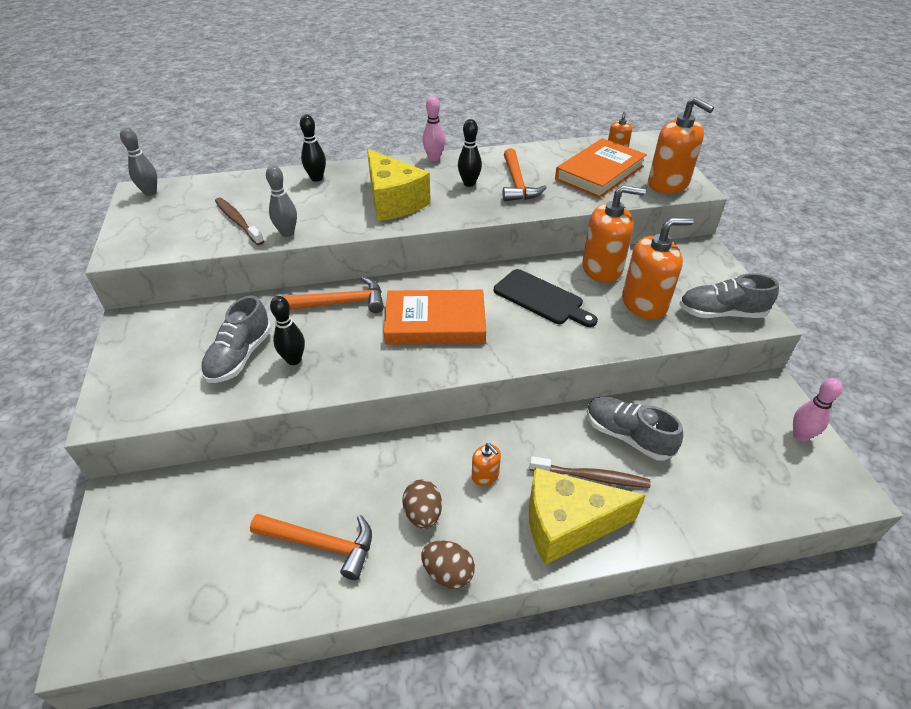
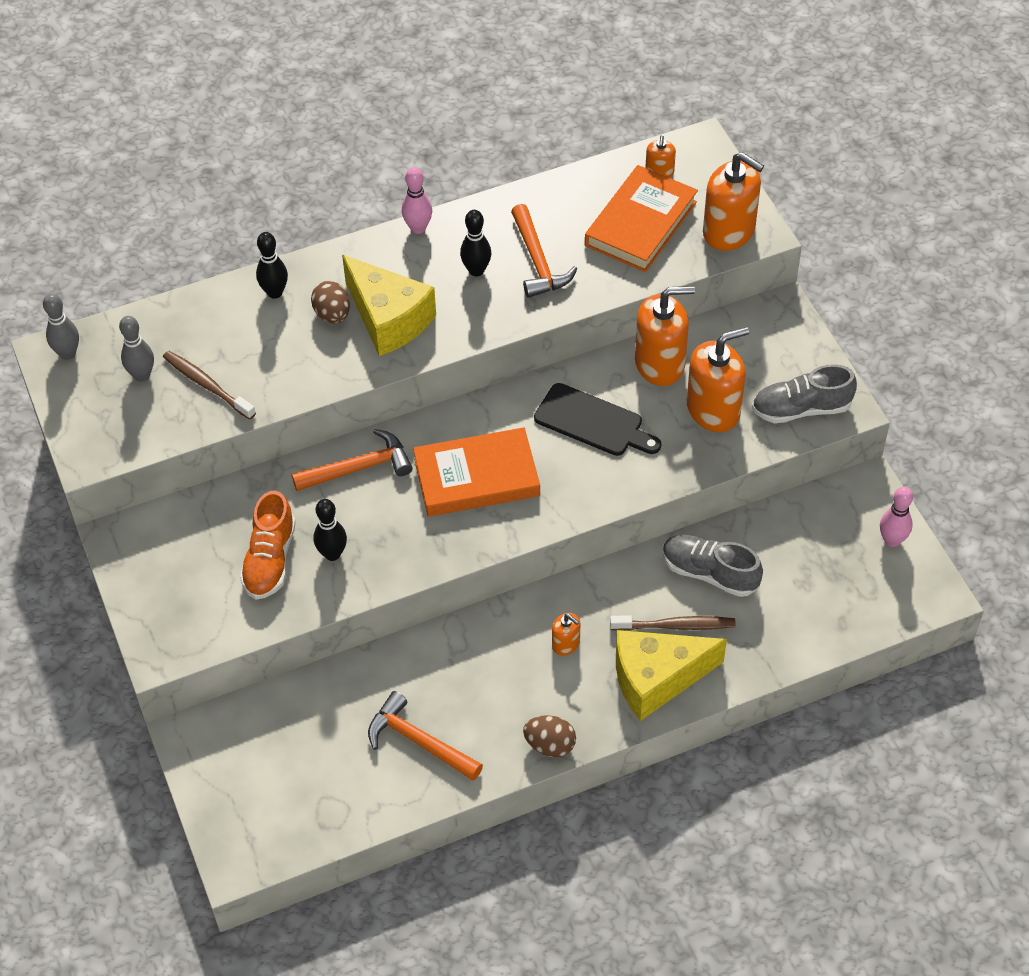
camera: 10 degrees left, 10 degrees up
(240, 356) = (270, 560): grey shoe -> orange shoe
(287, 233) = (276, 394): grey bowling pin -> grey bowling pin (142, 375)
(321, 544) = (419, 741): orange hammer -> orange hammer turned 150 degrees counterclockwise
(423, 514) = (511, 694): brown egg -> brown egg (332, 314)

